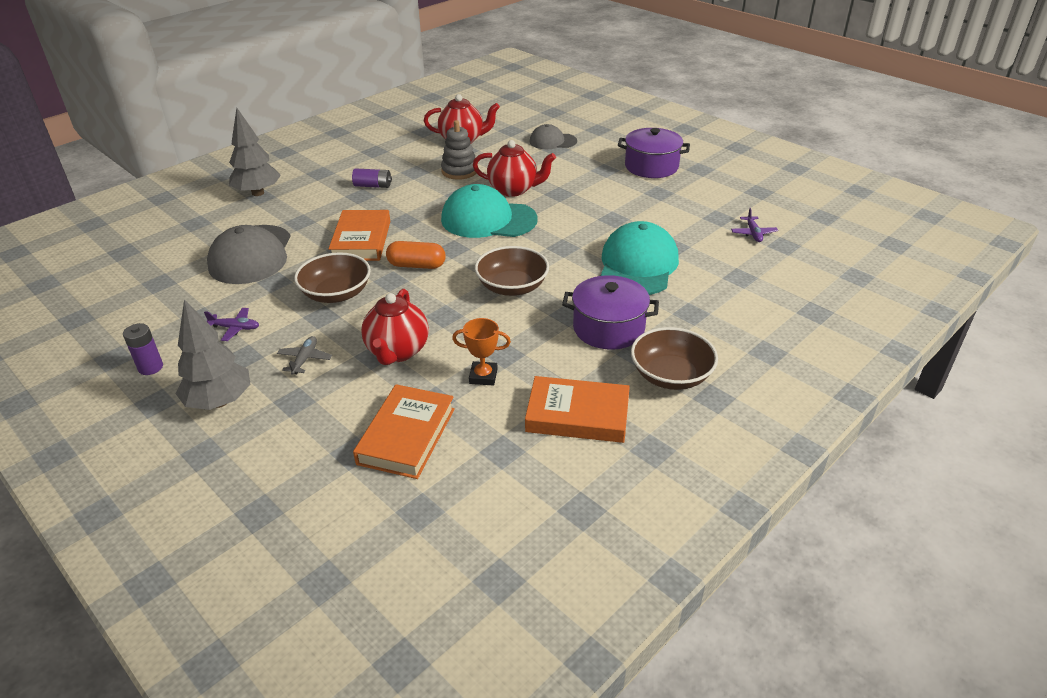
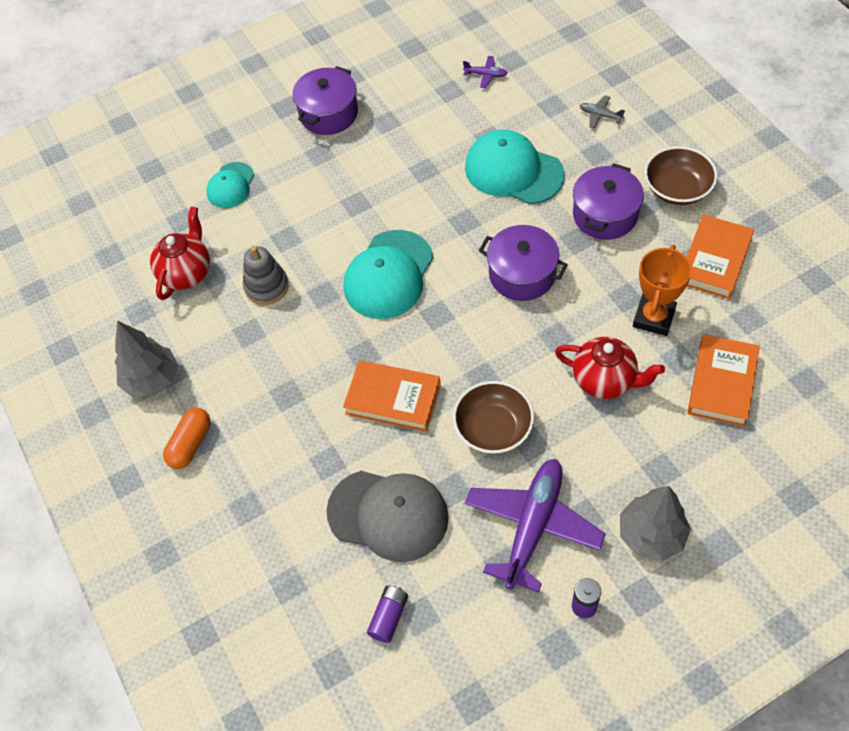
camera: 70 degrees left, 20 degrees up
(235, 328) = (533, 526): purple plane -> purple plane, size x2.46
(258, 193) = (235, 511): grey tree -> grey tree (152, 380)
(305, 359) = (600, 460): grey plane -> grey plane (600, 115)
(373, 186) = (268, 379): purple battery -> purple battery (389, 617)
(406, 436) = (721, 383): orange book -> orange book turned 75 degrees clockwise
(416, 265) = (460, 350): orange capsule -> orange capsule (190, 444)
(483, 376) = (654, 317): orange trophy -> orange trophy, size x1.55
(512, 287) = (522, 274): brown bowl -> purple pot
(514, 190) = (332, 242): red teapot -> none
(552, 141) = (231, 185): grey cap -> turquoise cap

